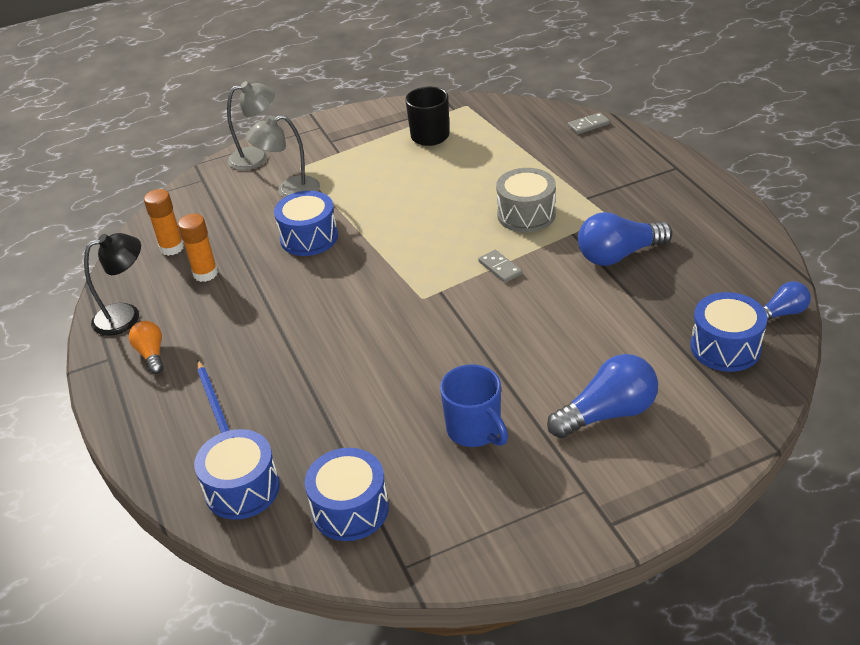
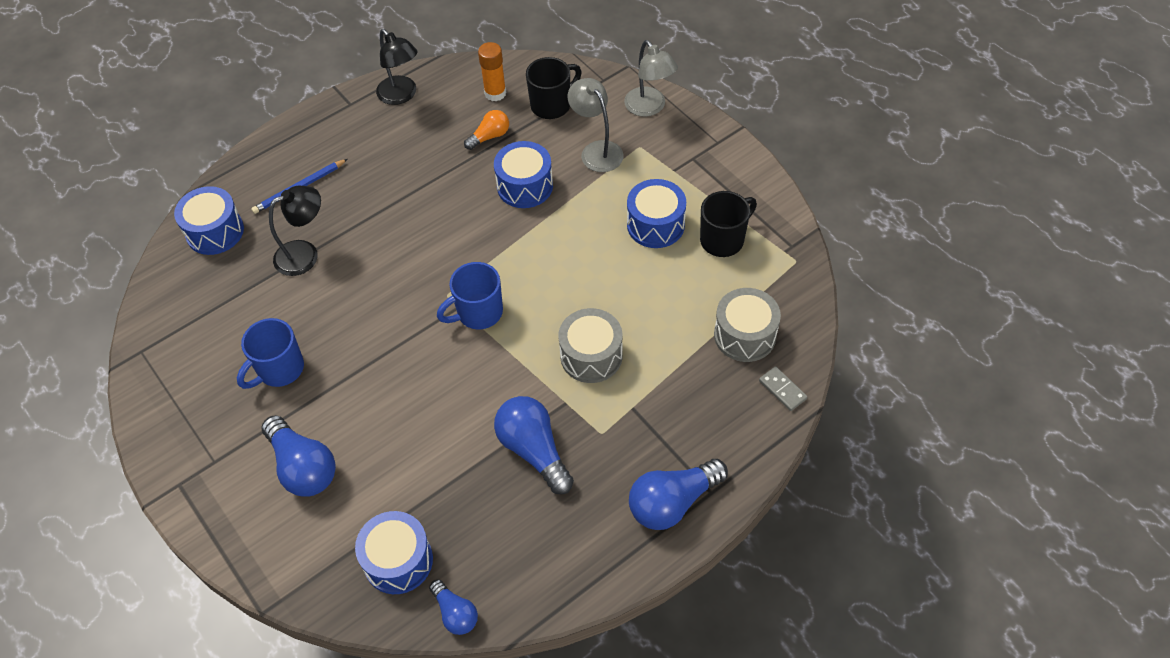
camera: 75 degrees right, 15 degrees up
(151, 354) = (356, 128): orange light bulb -> orange light bulb (490, 136)
(205, 273) = (462, 128): orange glue stick -> none
(214, 213) = (552, 105): none -> black mug
(318, 404) = (305, 254): none -> black lamp
(350, 509) = (195, 304): blue drum -> blue drum (655, 225)
(453, 278) = (478, 313): none -> blue mug
(500, 268) = (498, 348): grey domino -> none
(531, 136) = (745, 335): none -> grey drum
(683, 186) = (672, 502): none -> blue light bulb

